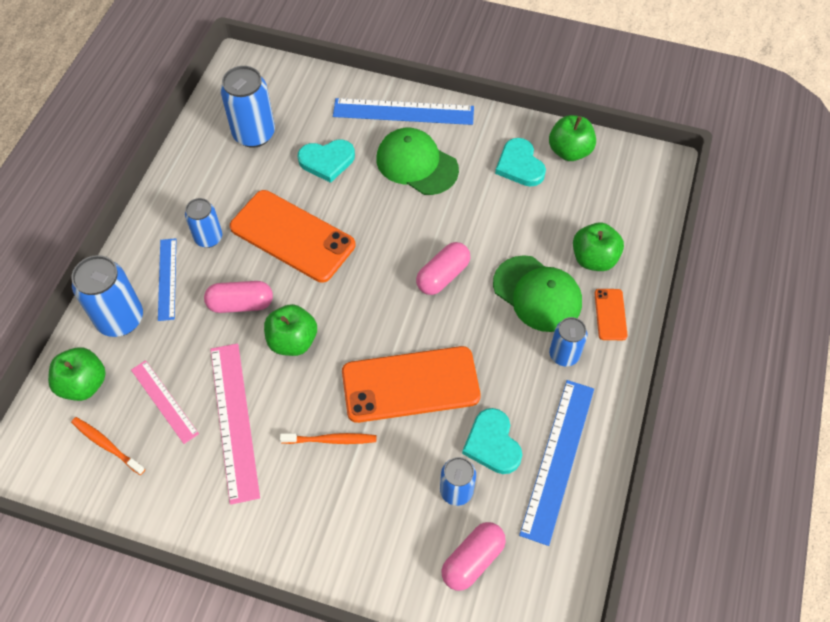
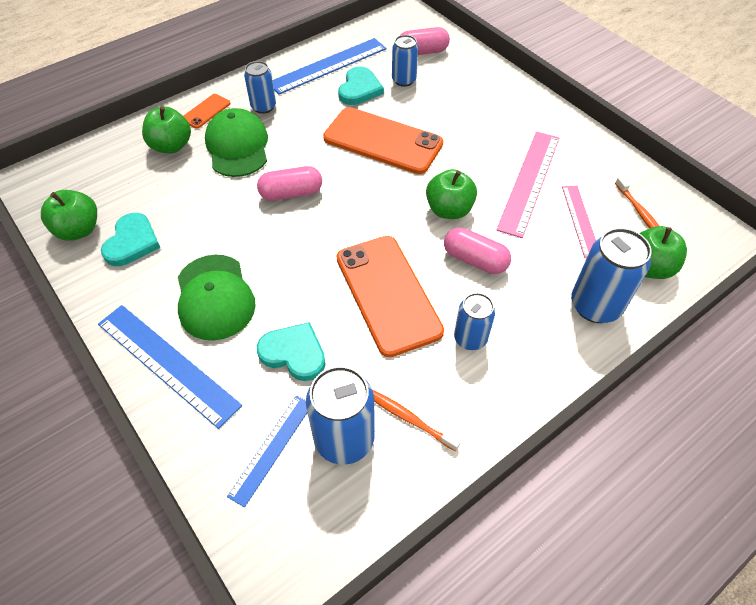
camera: 145 degrees left, 5 degrees down
(167, 279) = (533, 319): blue ruler -> blue ruler (271, 449)
(331, 440) = (464, 138): orange toothbrush -> orange toothbrush (409, 418)

